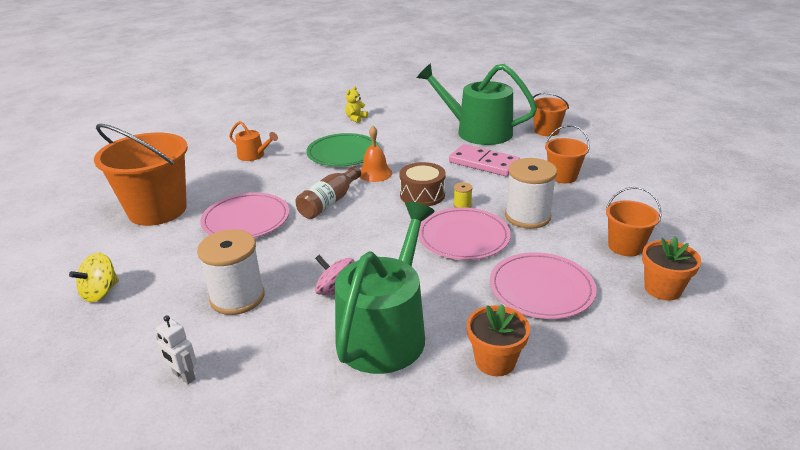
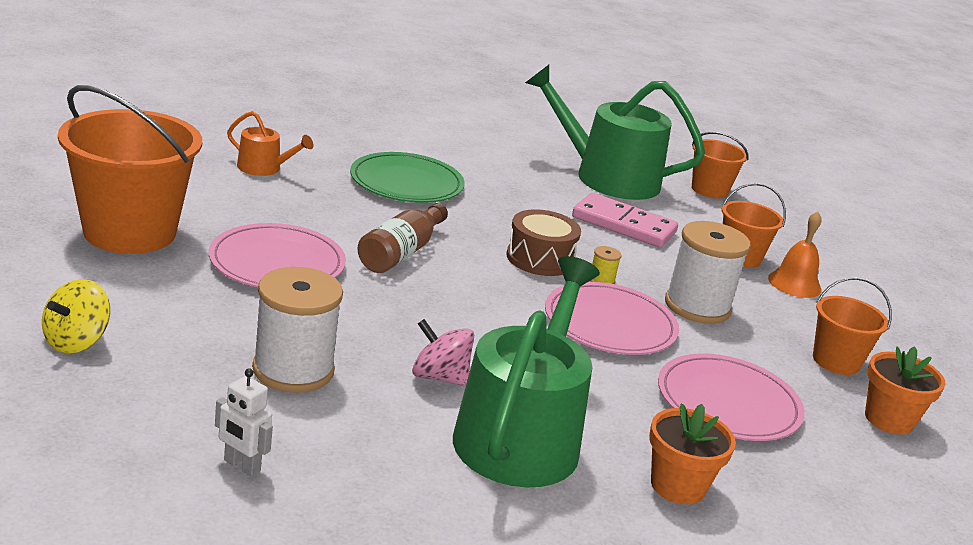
camera: 10 degrees left, 5 degrees down
(356, 118) = (415, 132): yellow teddy bear -> none
(375, 173) = (462, 219): orange bell -> orange bell (794, 284)

